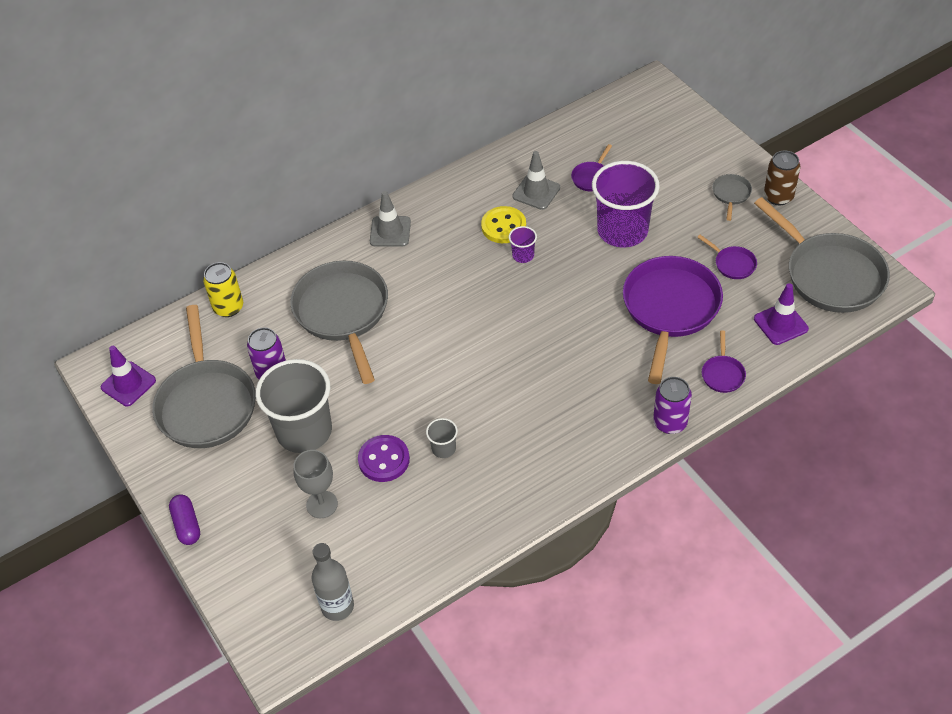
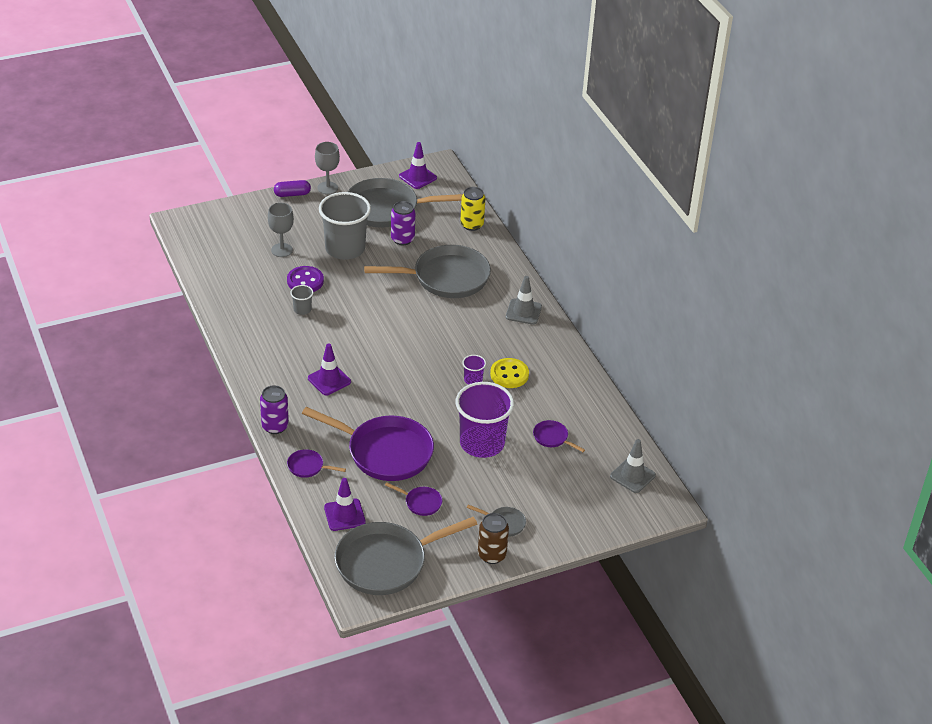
camera: 95 degrees right, 10 degrees down
(166, 484) = (327, 188): none -> grey goblet
(337, 606) = (203, 248): grey bottle -> none
(536, 192) = (544, 400): grey traffic cone -> grey traffic cone (632, 476)
(569, 388) = (329, 380): none -> purple traffic cone
(732, 264) = (421, 503): purple pan -> purple pan turned 120 degrees counterclockwise

